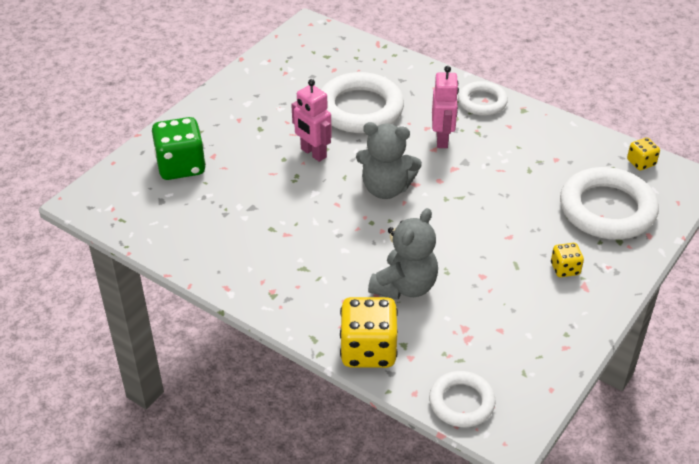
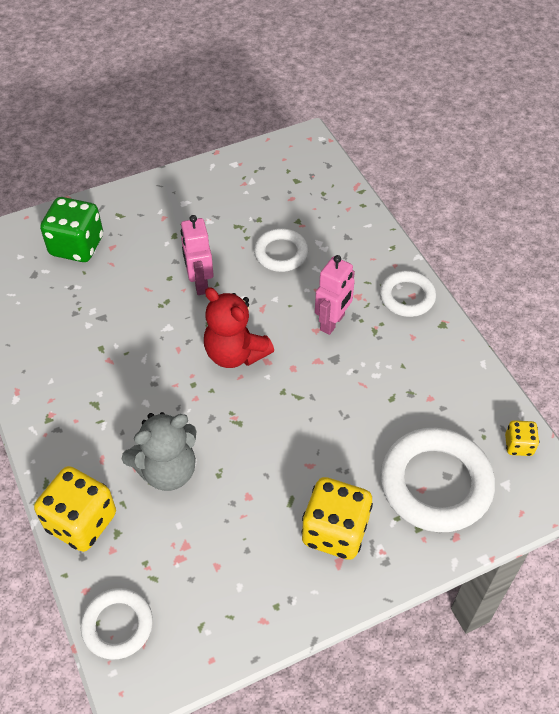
camera: 30 degrees right, 10 degrees up
(360, 109) = (281, 253): white ring -> white ring, size x0.57
(386, 188) = (235, 353): grey teddy bear -> red teddy bear
(565, 269) = (335, 531): yellow dice -> yellow dice, size x1.96

